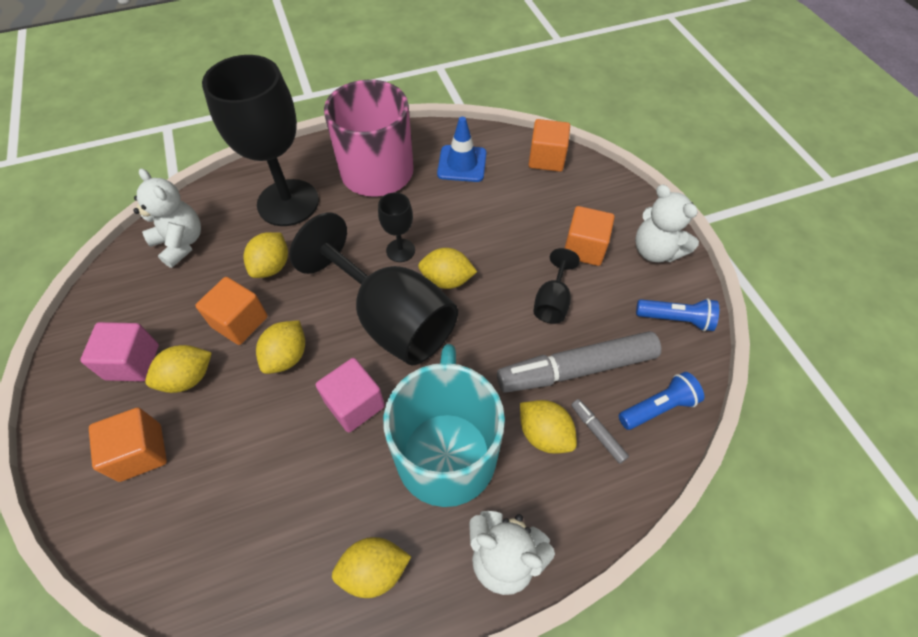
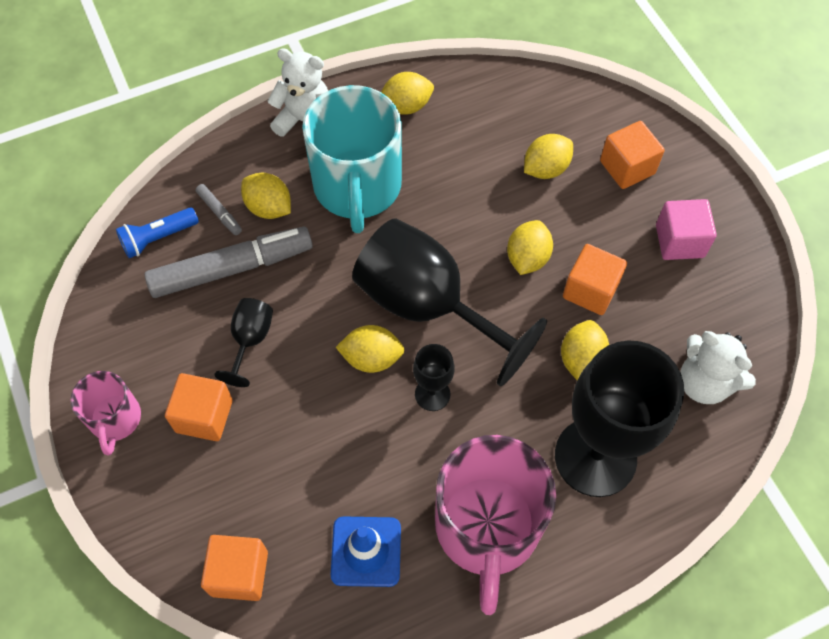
camera: 175 degrees right, 5 degrees up
(188, 378) = (616, 230): yellow lemon -> yellow lemon (545, 169)
(354, 404) = (448, 219): pink cube -> none
(655, 251) = (115, 419): white teddy bear -> pink mug
(675, 319) = (115, 330): blue flashlight -> none

